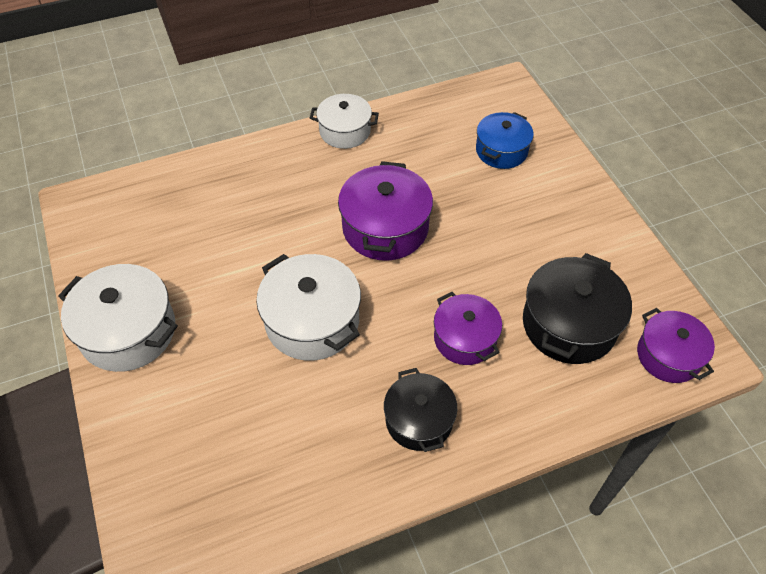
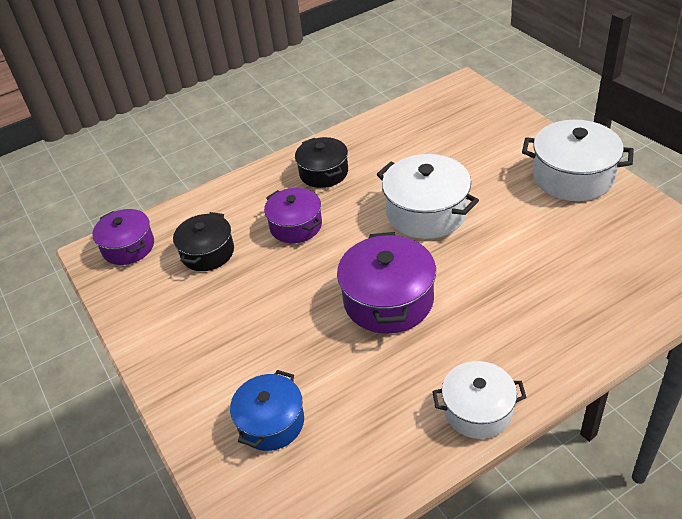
camera: 175 degrees right, 10 degrees down
(569, 324) = (207, 252): black pot -> black pot, size x0.66

